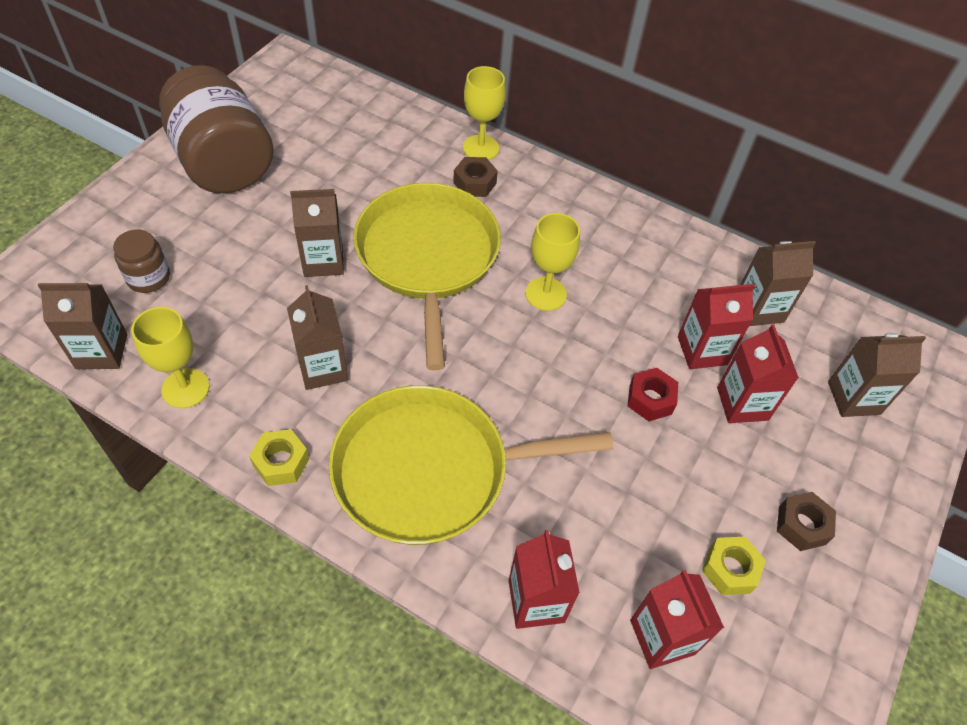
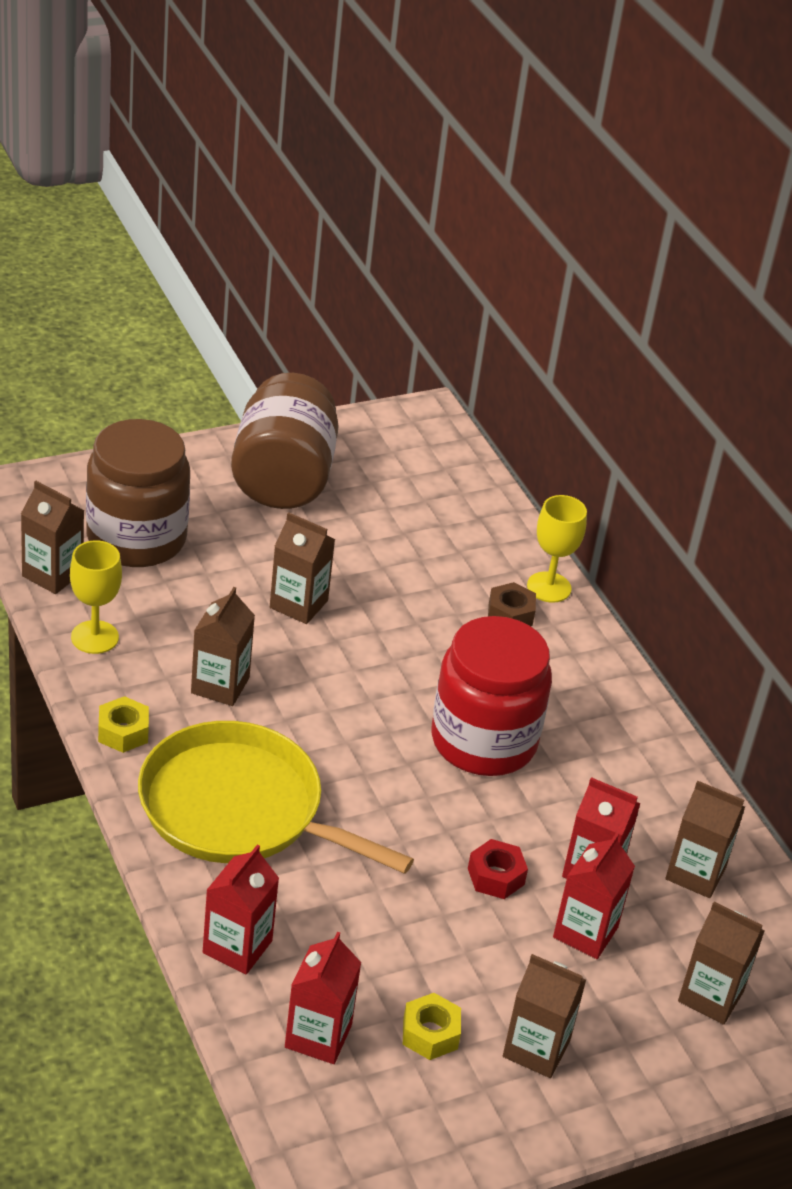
camera: 35 degrees right, 15 degrees down
(148, 277) = (136, 539): brown jar -> brown jar, size x2.19
(427, 257) = (399, 651): yellow pan -> none
(546, 294) = (483, 741): yellow goblet -> red jar
(802, 525) = (536, 1049): brown nut -> brown carton

